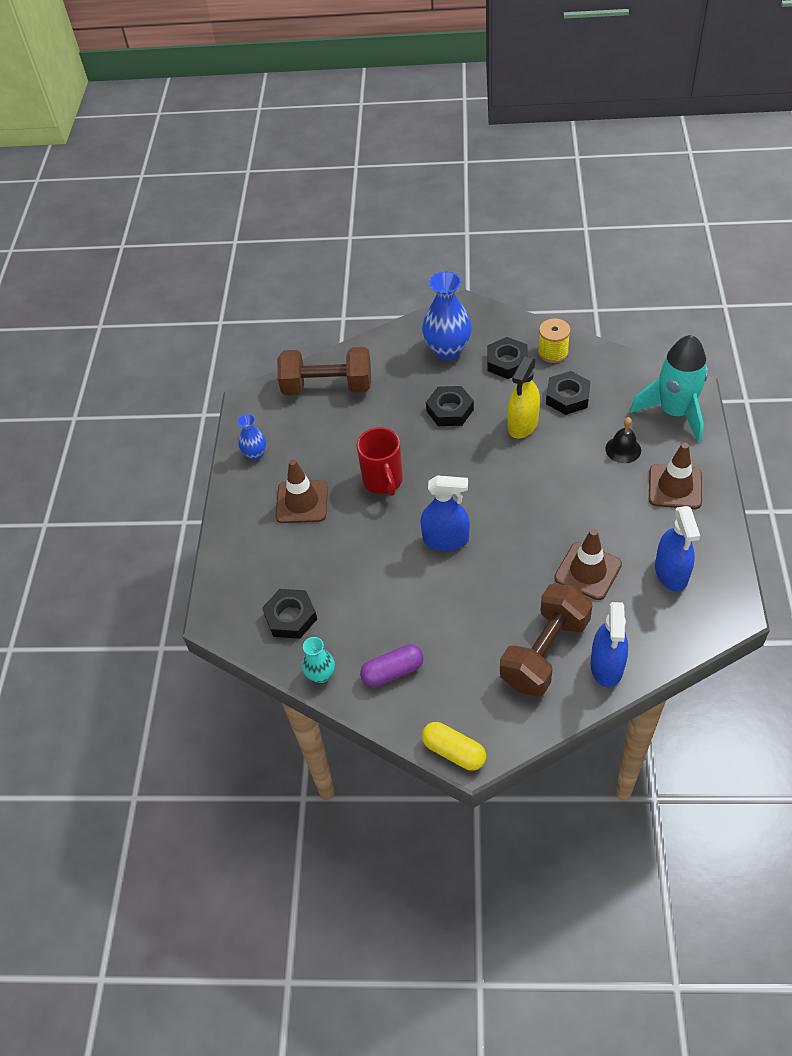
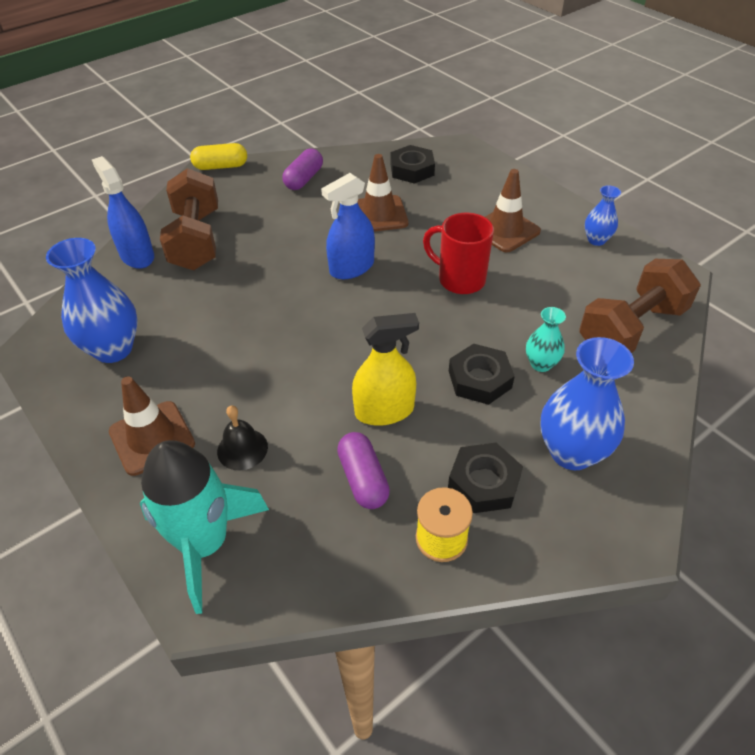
camera: 135 degrees right, 5 degrees down
(321, 675) = (352, 156): turquoise vase -> turquoise vase (541, 364)
(523, 424) = (384, 411): yellow spray bottle -> yellow spray bottle turned 90 degrees clockwise
(567, 397) = (363, 479): black nut -> purple capsule
(588, 571) = (199, 309): brown traffic cone -> brown traffic cone (379, 214)
(671, 573) = (113, 349): blue spray bottle -> blue vase

